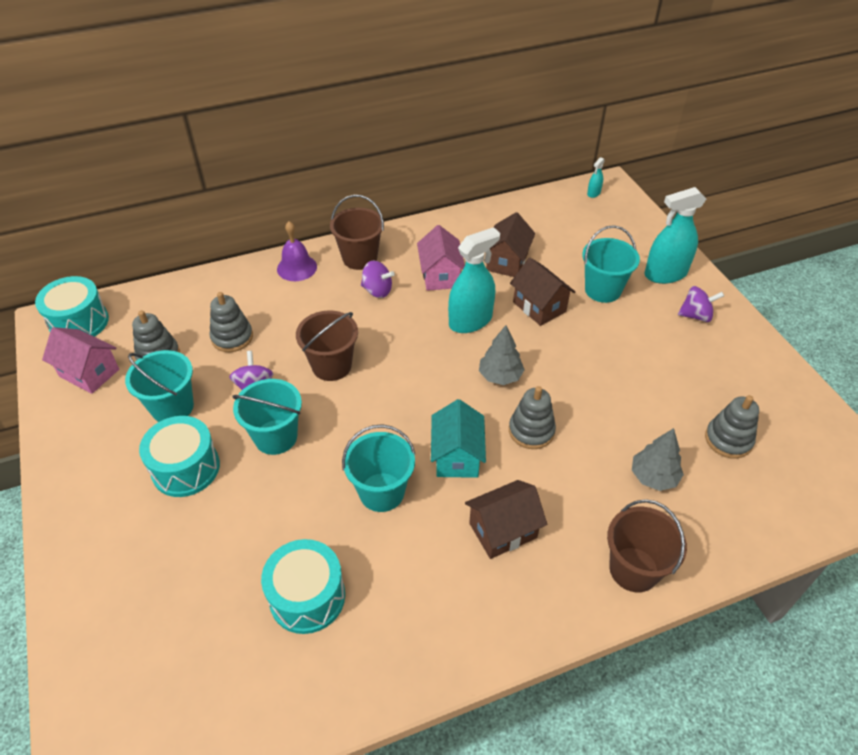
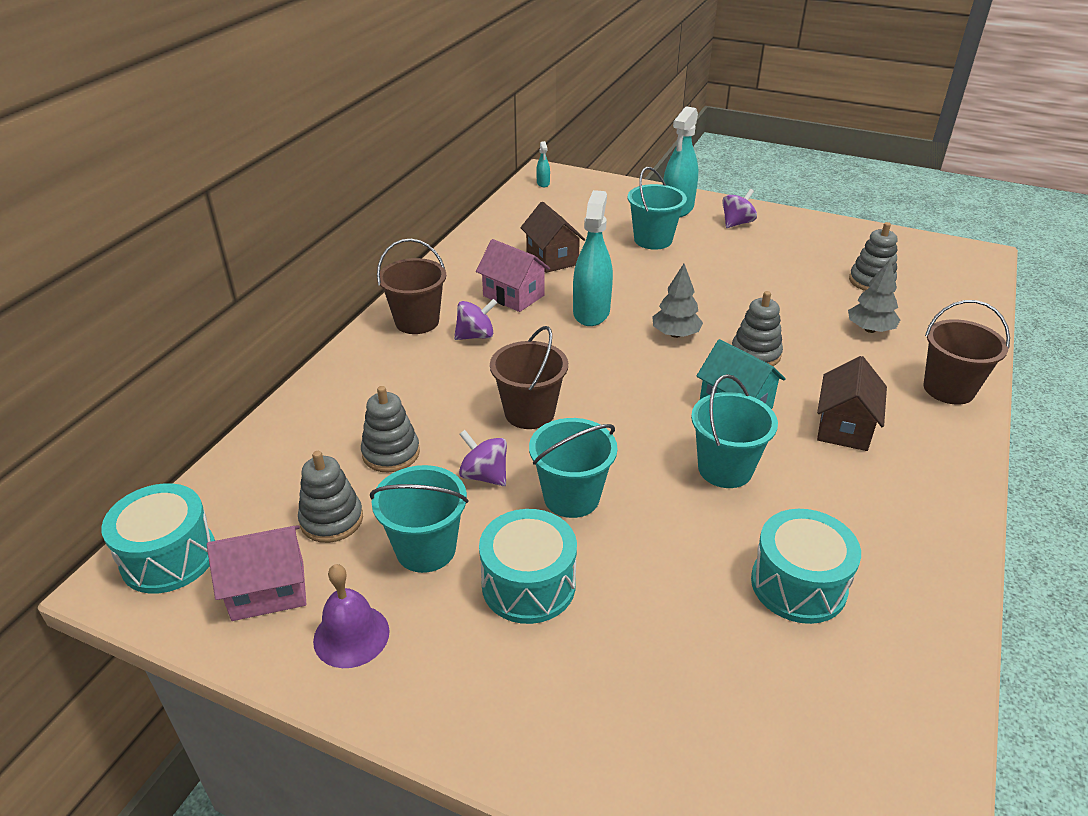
camera: 45 degrees left, 10 degrees down
(297, 267) = (364, 361): purple bell -> purple bell (351, 635)
(539, 307) = (627, 274): brown house -> none

